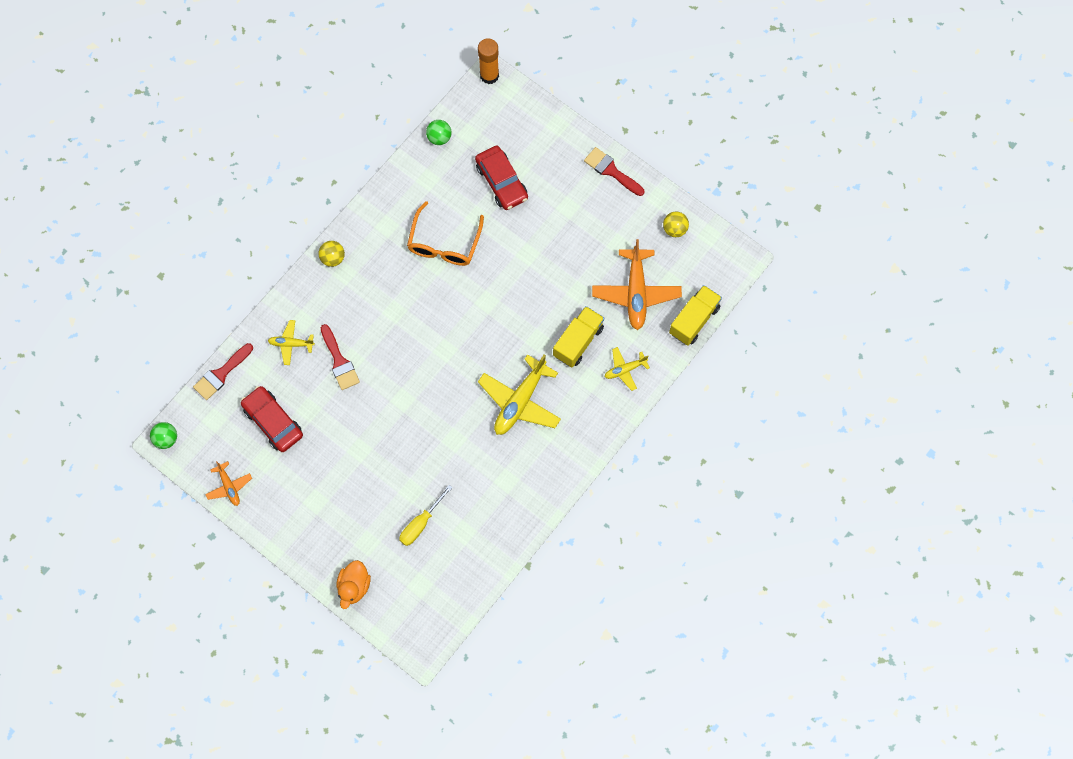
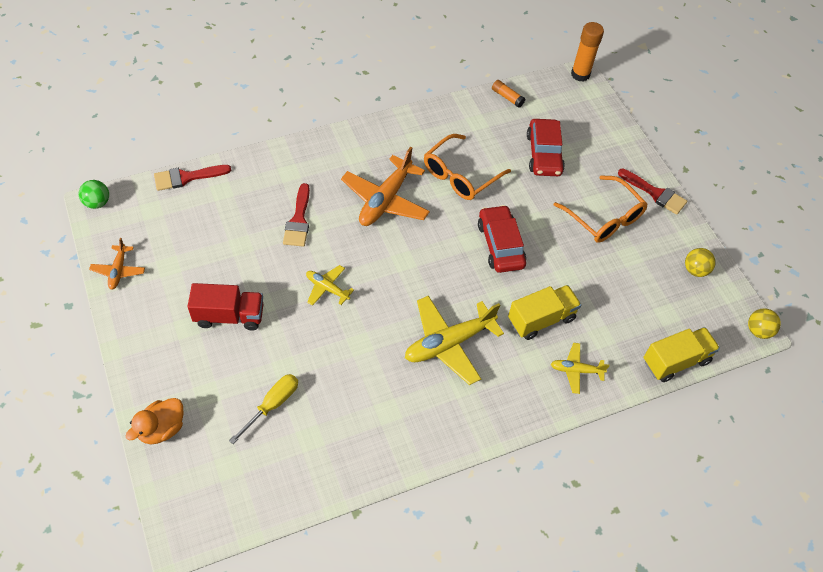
camera: 25 degrees right, 15 degrees down
(273, 421) = (201, 238): red car -> red car (500, 245)
(291, 344) = (266, 185): yellow plane -> yellow plane (327, 288)
(333, 258) = (351, 139): yellow ball -> yellow ball (758, 331)
(341, 474) = (229, 316): none -> red truck
(420, 523) = (272, 405): yellow screwdriver -> yellow screwdriver turned 150 degrees clockwise
(439, 138) = (507, 97): green ball -> orange glue stick
(581, 219) = (604, 218): none -> orange glasses
(611, 171) = (655, 193): red brush -> red brush turned 150 degrees clockwise
(636, 292) = (626, 306): orange plane -> orange plane (385, 200)

